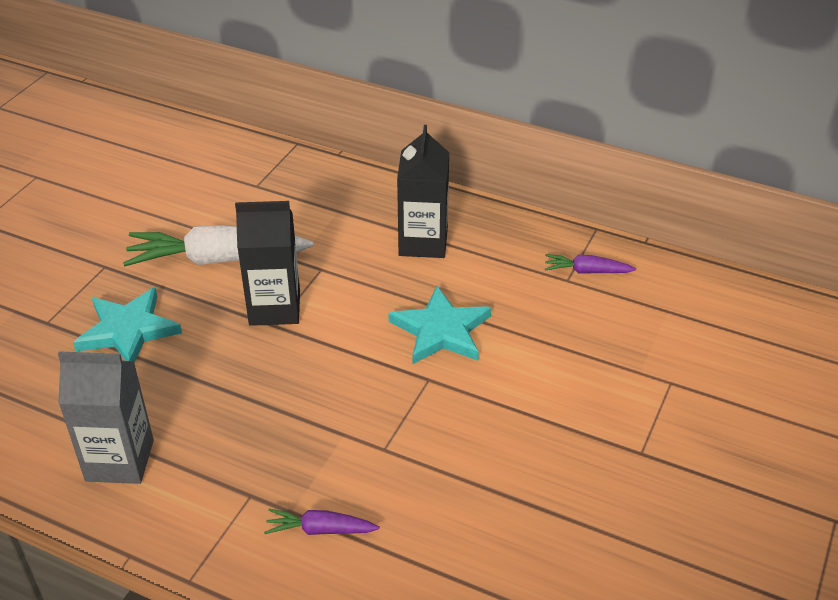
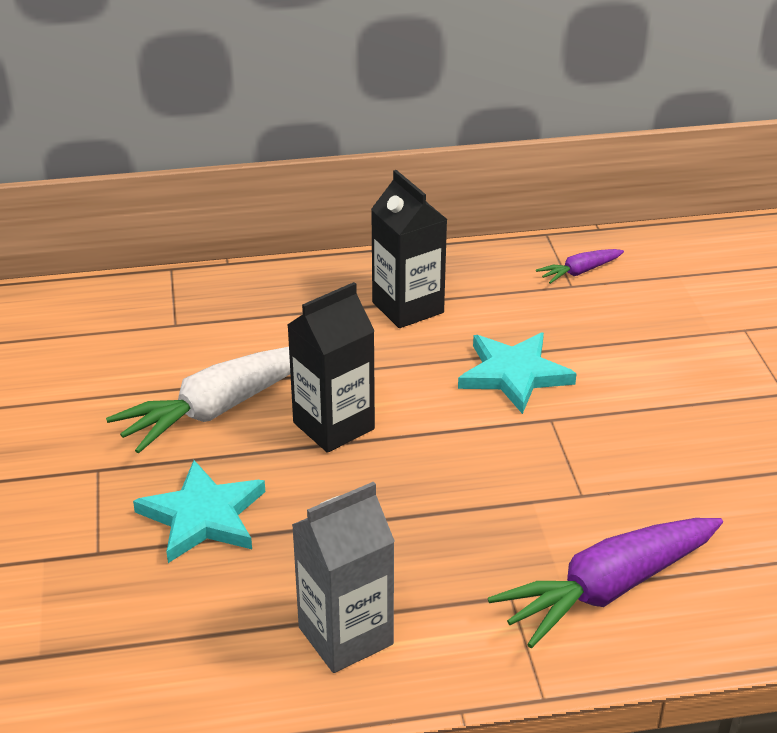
camera: 35 degrees left, 5 degrees down
(320, 530) = (608, 589): purple carrot -> purple carrot, size x2.07

